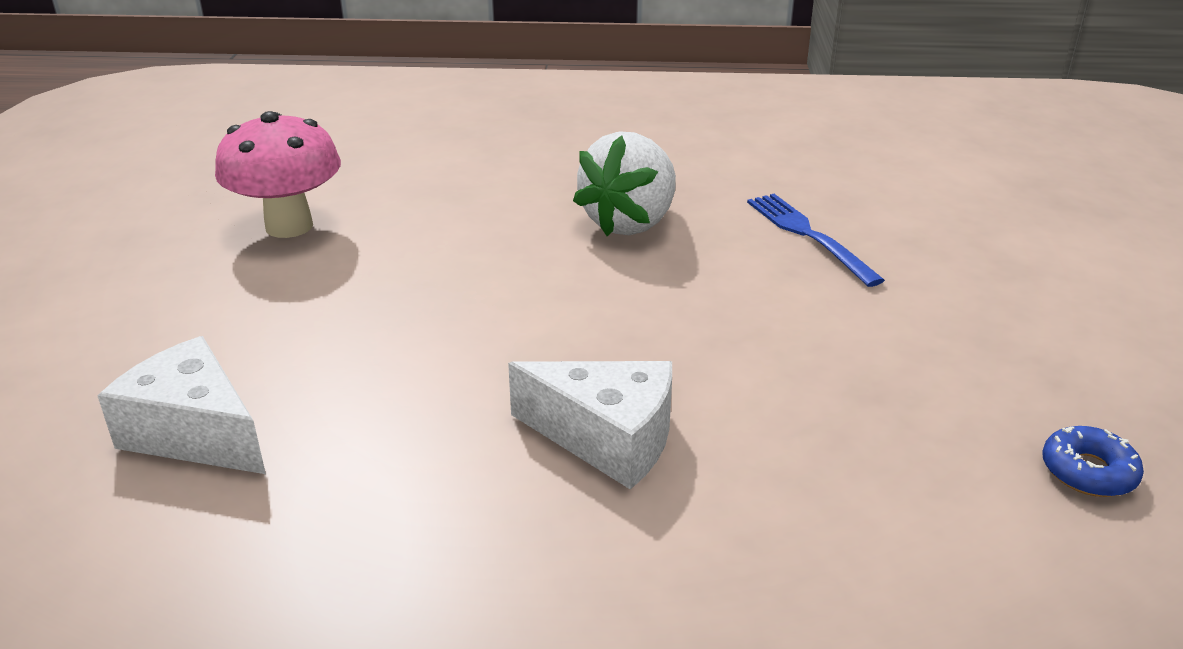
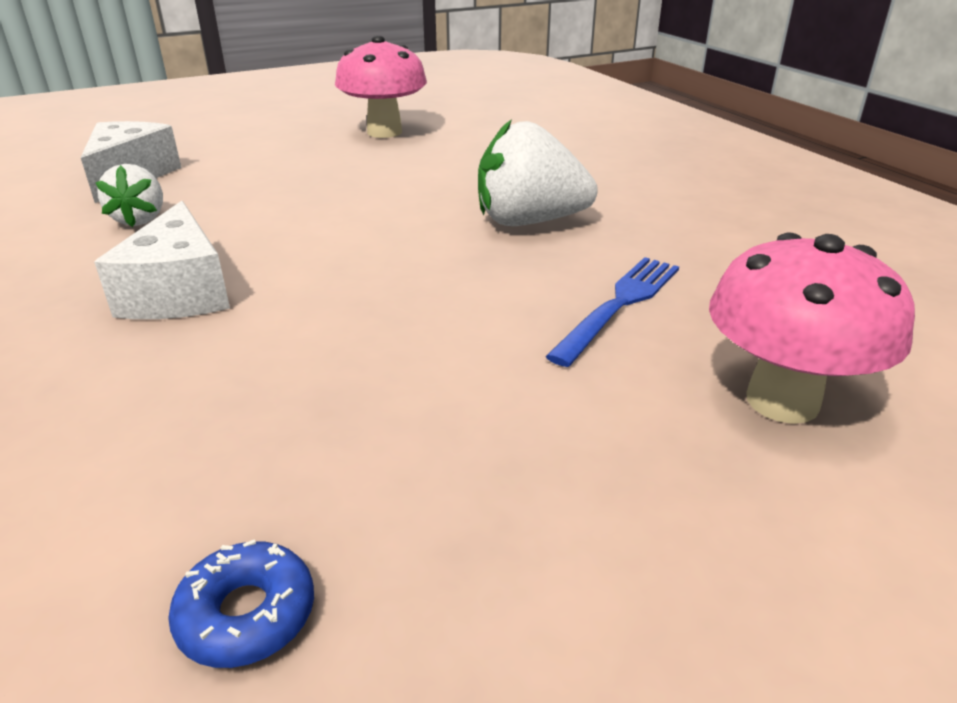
camera: 60 degrees right, 0 degrees up
(371, 442) = (140, 219): none -> white strawberry
(962, 229) = (782, 401): none -> pink mushroom

